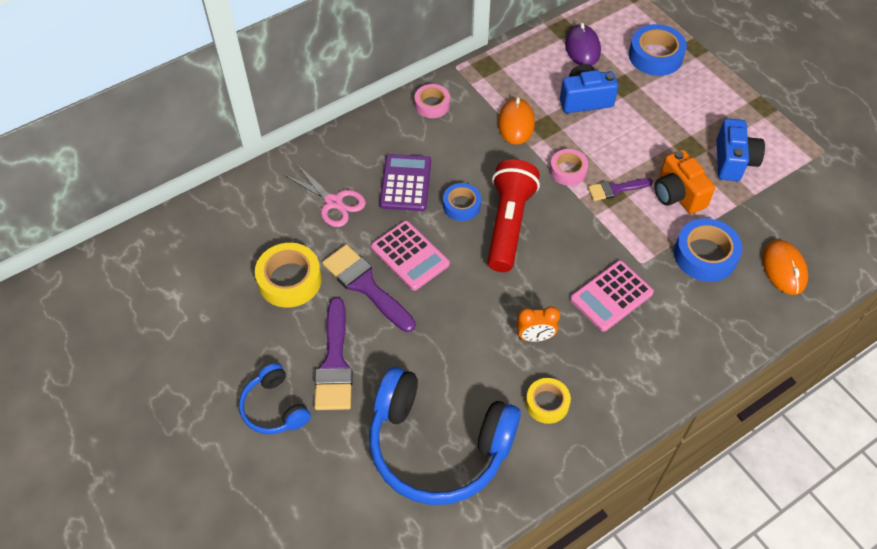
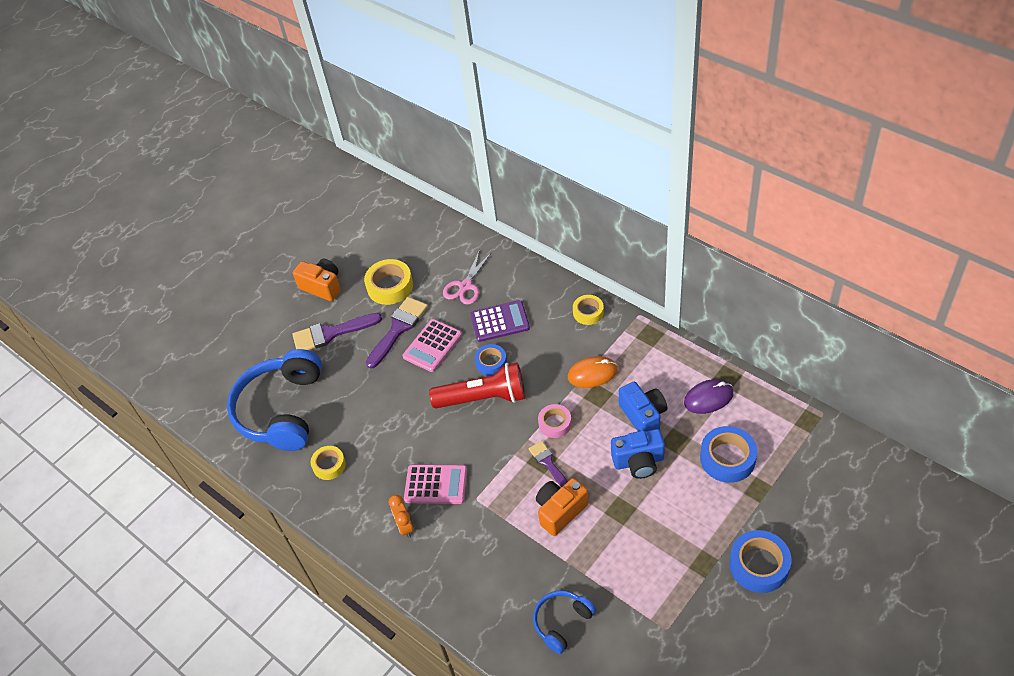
camera: 80 degrees right, 5 degrees down
(245, 359) = (322, 286): none -> orange camera
(274, 408) = (290, 314): blue headphones -> blue headphones (562, 622)
(432, 105) = (588, 312): pink tape -> yellow tape
(535, 337) = (383, 443): orange clock -> orange clock (405, 526)
(611, 296) = (436, 484): pink calculator -> pink calculator turned 150 degrees clockwise
(705, 255) = (500, 545): blue tape -> blue tape (759, 565)
(733, 161) = (618, 549): blue camera -> blue camera (638, 462)
(783, 269) = (505, 611): orange mouse -> none

